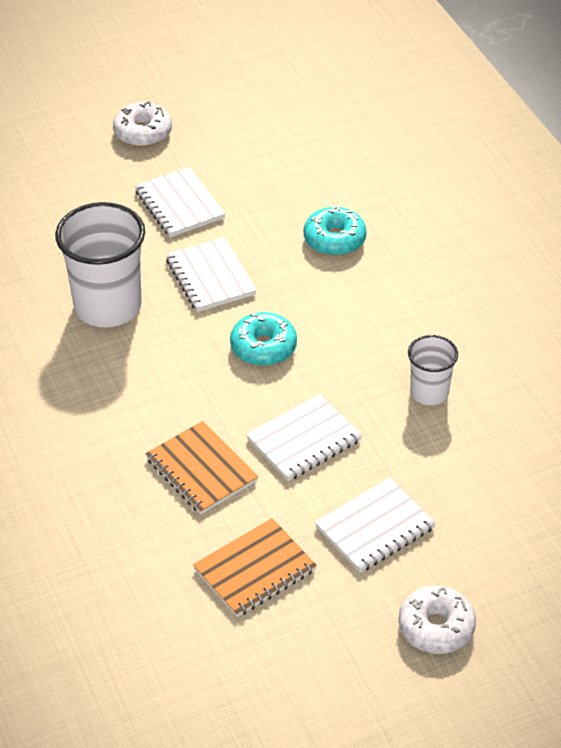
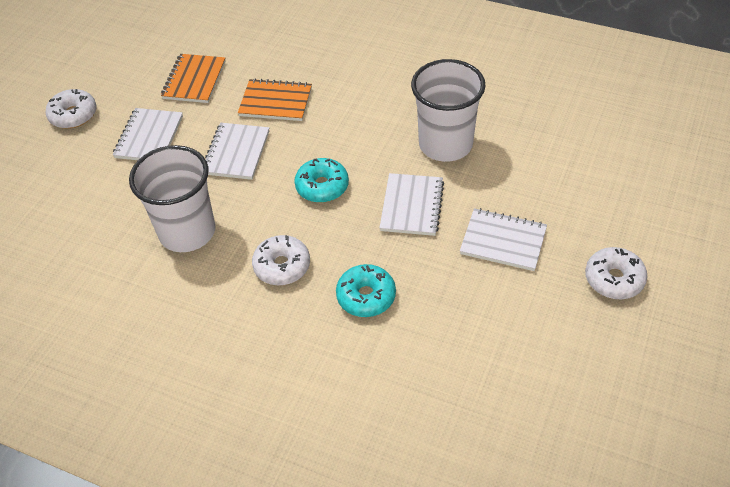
camera: 140 degrees right, 5 degrees up
(210, 277) = (412, 206): white notebook -> white notebook turned 75 degrees clockwise
(375, 305) = (282, 266): none -> white donut
(429, 392) = (187, 231): white cup -> white cup, size x1.83

